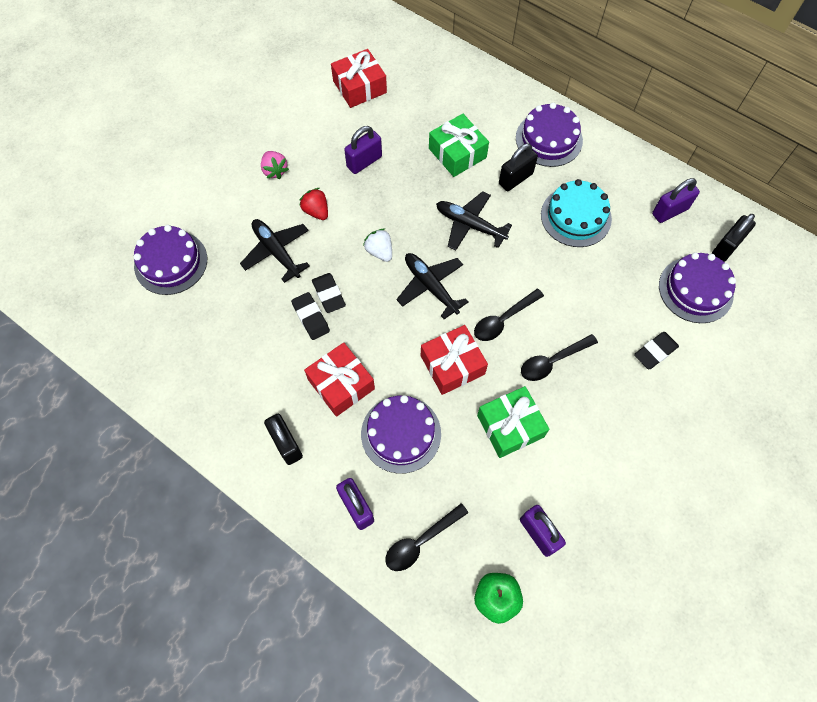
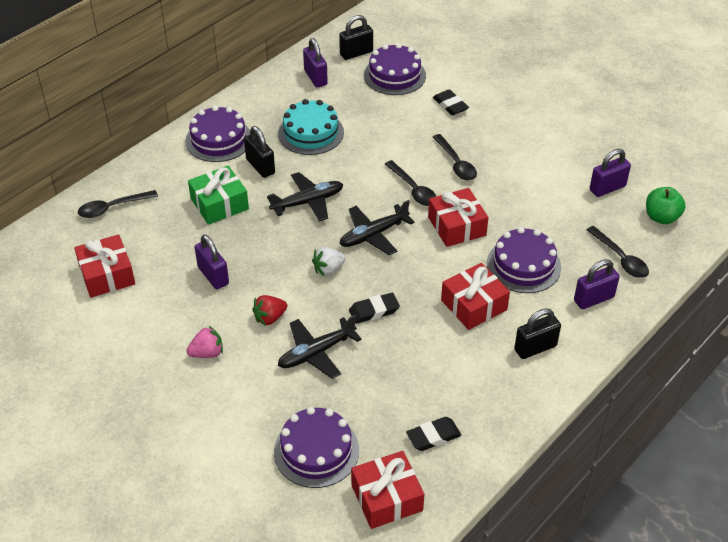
camera: 85 degrees left, 20 degrees down
(120, 319) = (386, 497): none -> red gift
(311, 317) = (399, 326): black eraser -> black eraser (433, 436)
(441, 75) = (112, 208): none -> black spoon
(470, 225) = (308, 202): black plane -> black plane turned 150 degrees counterclockwise
(510, 426) = (516, 195): green gift -> none
(726, 247) = (356, 53): black padlock -> black padlock turned 75 degrees counterclockwise

